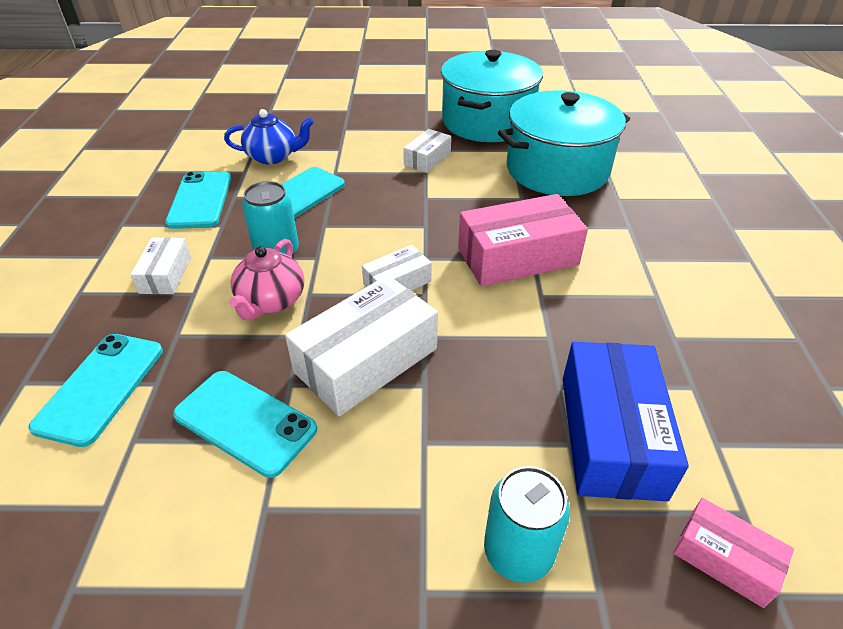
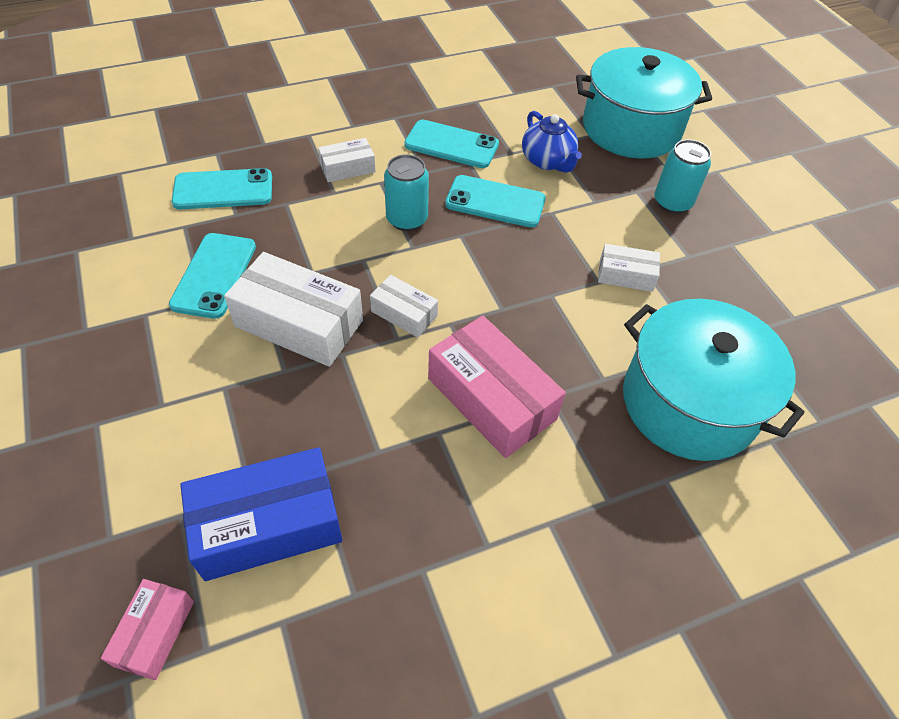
camera: 65 degrees right, 10 degrees up
(200, 200) = (451, 145): turquoise phone -> turquoise phone turned 45 degrees clockwise
(271, 301) = (343, 240): pink teapot -> none
(487, 121) = (752, 307): turquoise pot -> turquoise pot (631, 128)
(518, 551) = (136, 475): turquoise can -> turquoise can (672, 202)

